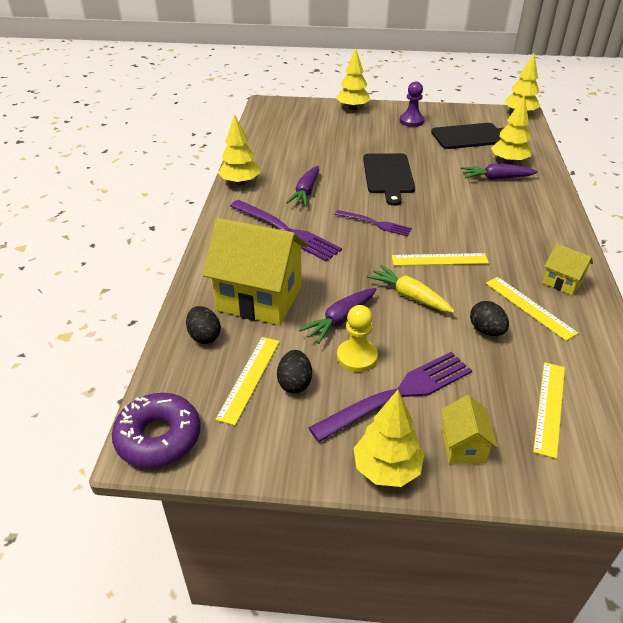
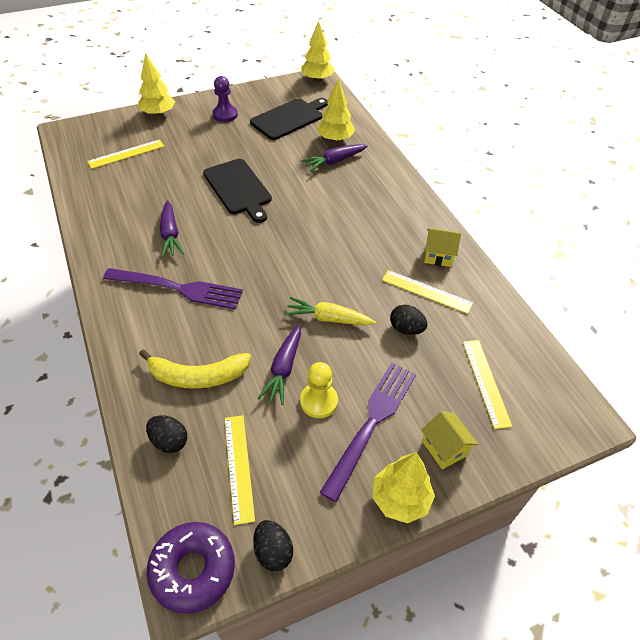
camera: 30 degrees left, 10 degrees up
(240, 182) = (95, 245): yellow tree -> none
(259, 299) = (197, 376): yellow house -> yellow banana
(294, 383) = (281, 453): black egg -> black egg (273, 551)
(375, 223) = (256, 249): purple fork -> none
(439, 259) = (332, 269): yellow ruler -> yellow ruler (126, 154)

